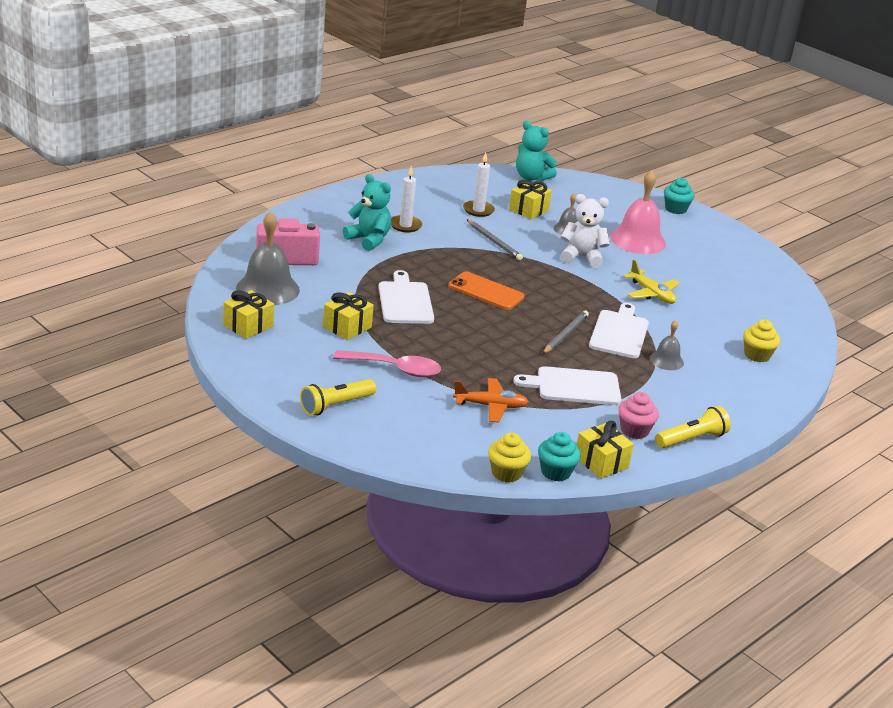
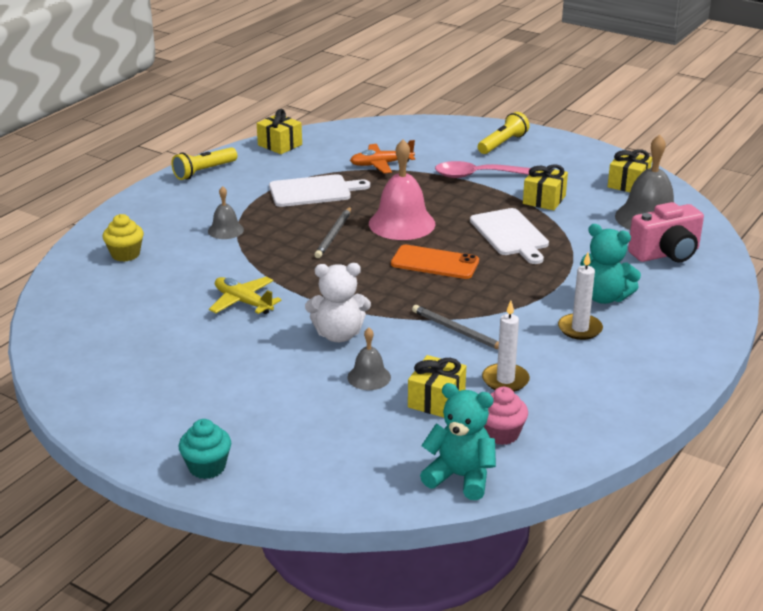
camera: 170 degrees right, 0 degrees up
(506, 473) = (351, 127): yellow cupcake -> none
(555, 472) = (314, 134): turquoise cupcake -> none
(619, 333) = (277, 248): white cutting board -> none
(634, 430) = (254, 169): pink cupcake -> pink cupcake (501, 434)
(638, 240) = (266, 383): pink bell -> pink bell (402, 223)

